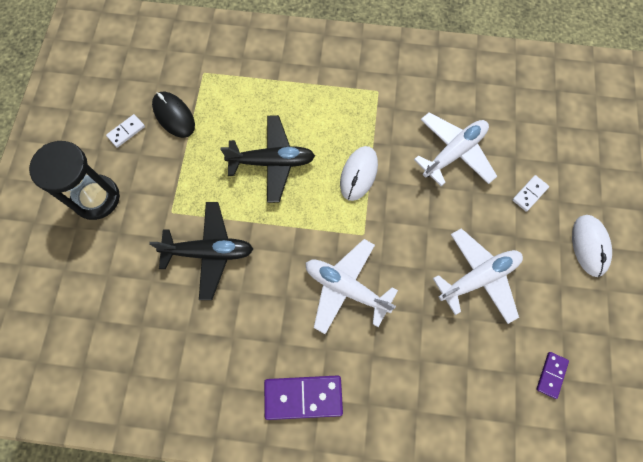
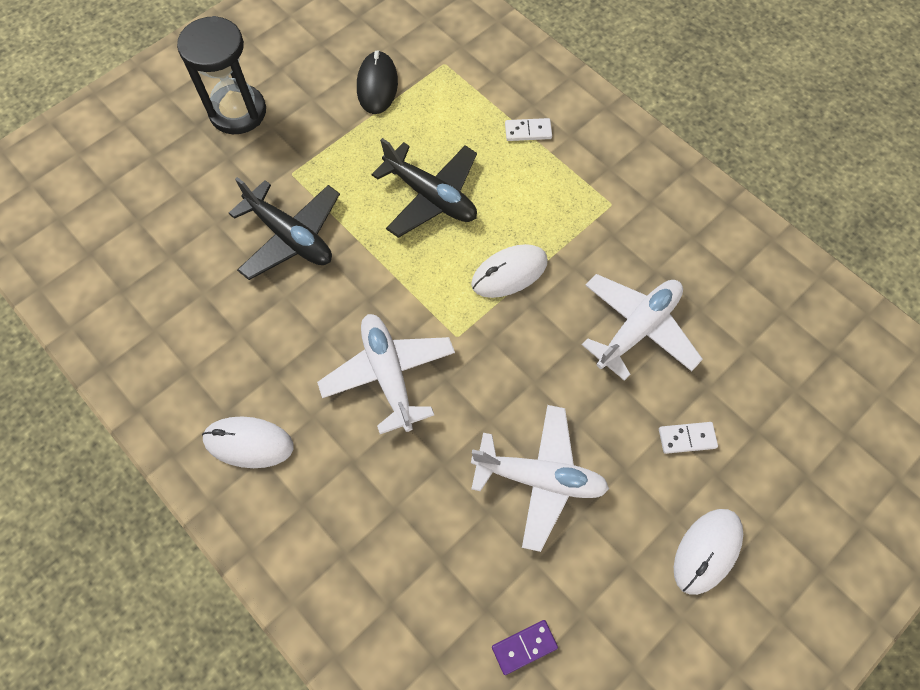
camera: 40 degrees right, 5 degrees down
(126, 131) = (320, 70): white domino -> white domino (528, 131)
(303, 397) = (248, 443): purple domino -> white mouse
(454, 153) = (638, 329): white plane -> white plane turned 45 degrees counterclockwise

